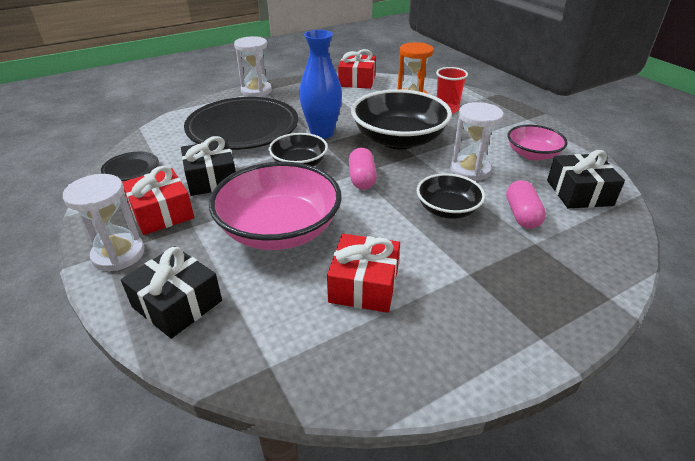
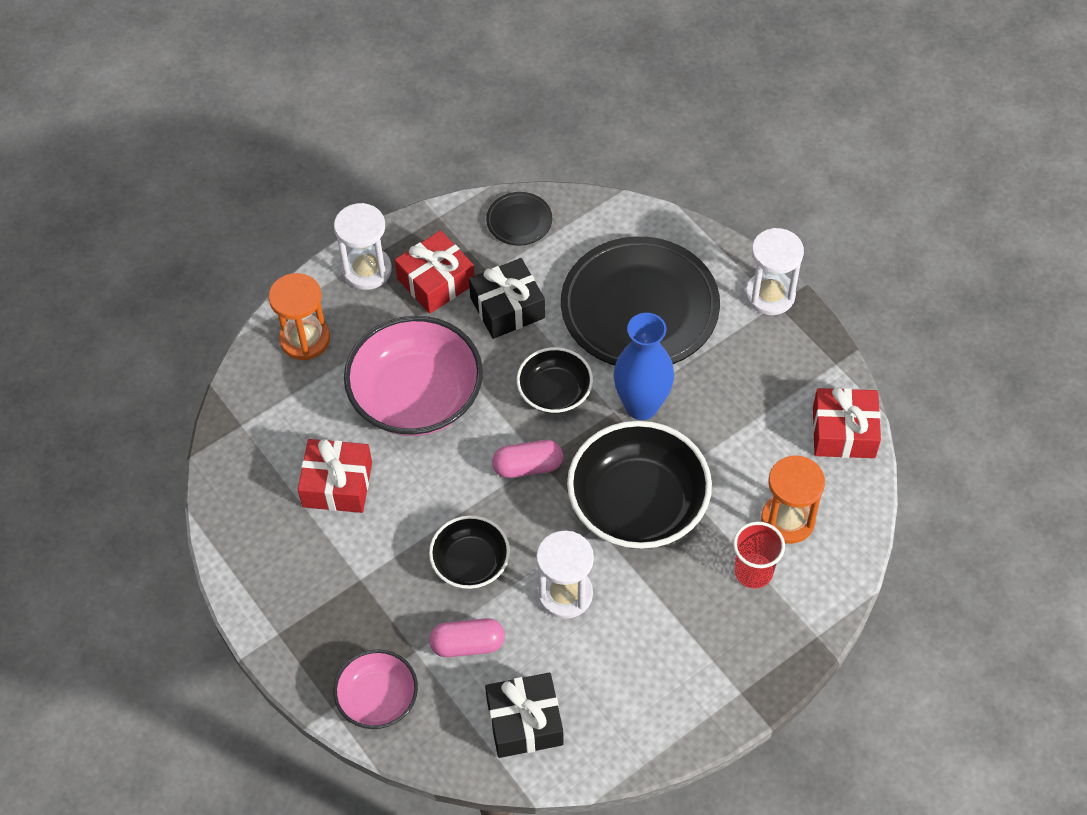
camera: 85 degrees right, 20 degrees up
(177, 304) = (305, 339): black gift -> orange hourglass
(532, 154) = (620, 680): pink bowl -> pink bowl (378, 699)

